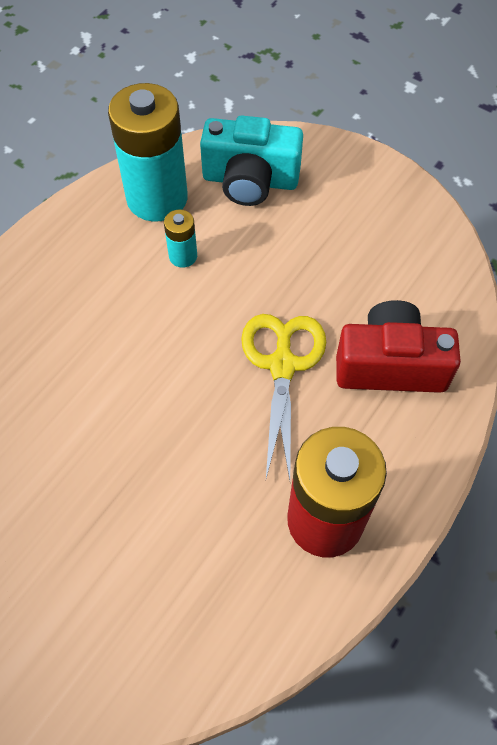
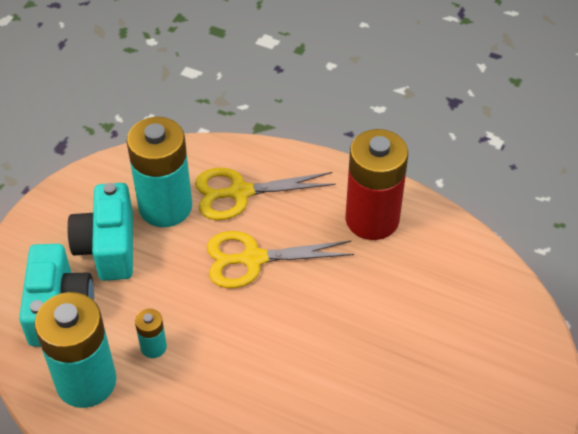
camera: 100 degrees left, 10 degrees down
(324, 225) = (108, 246): none -> turquoise camera
(376, 283) = (165, 207): none -> turquoise battery
(390, 365) = (240, 193): red camera -> yellow scissors

